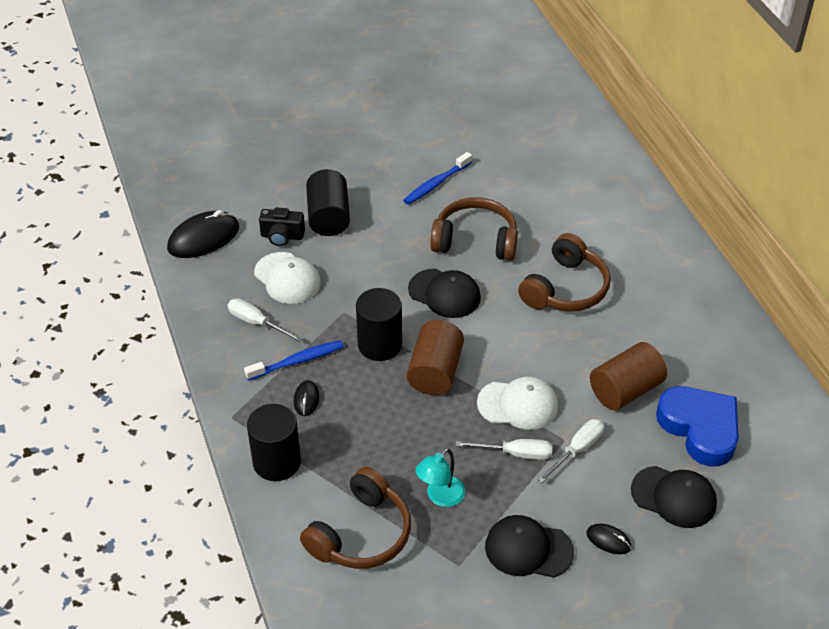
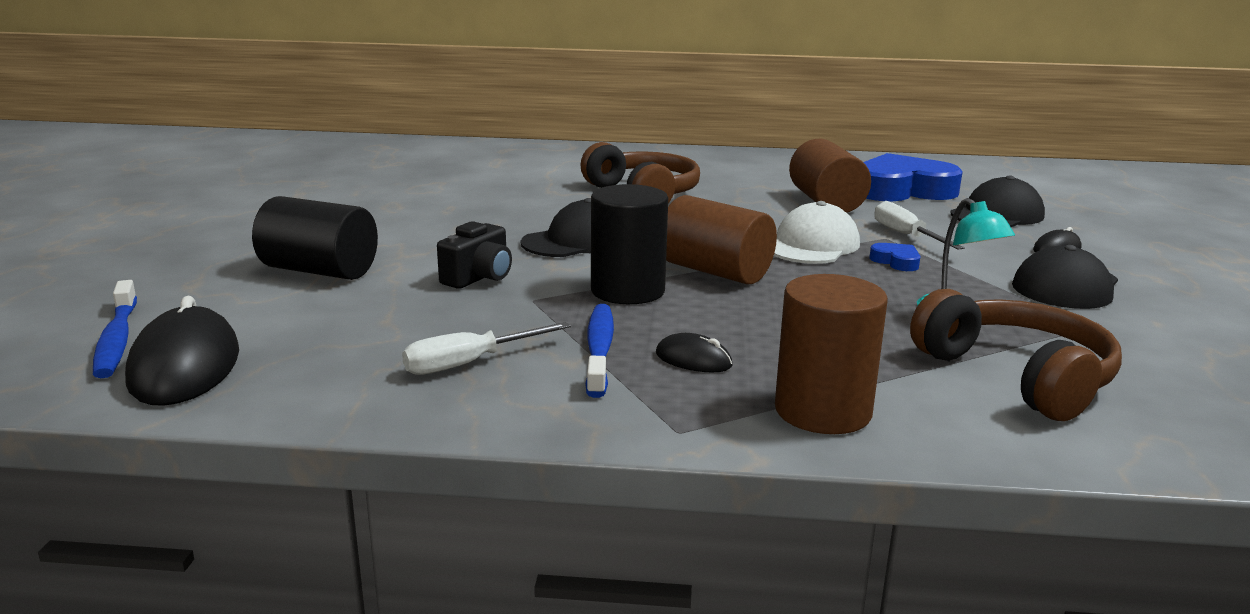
camera: 65 degrees left, 25 degrees down
(277, 462) = (823, 411): black cylinder -> brown cylinder
(282, 236) = (301, 307): black camera -> black camera (479, 277)
(287, 278) = (402, 321): white cap -> none
(436, 184) = (372, 209): blue toothbrush -> blue toothbrush (116, 340)
(475, 240) = (505, 212): brown headphones -> none
(515, 454) = (896, 261): white screwdriver -> blue heart

